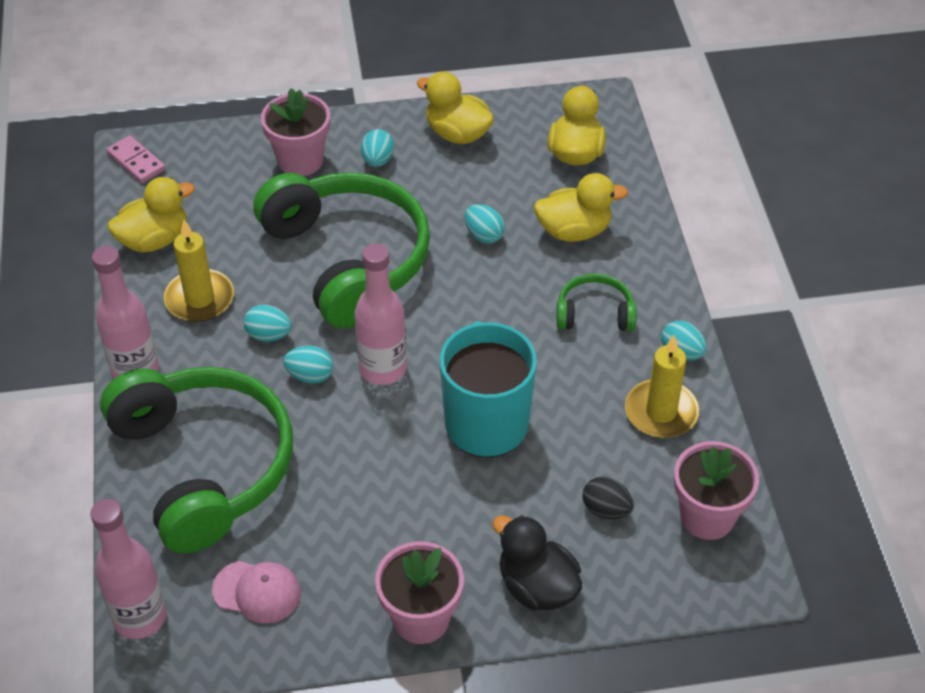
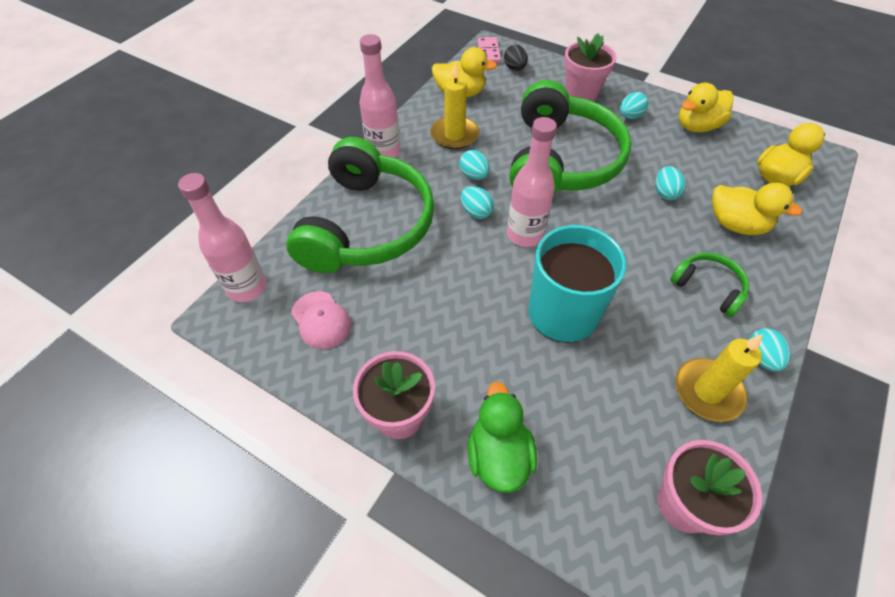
camera: 40 degrees right, 5 degrees up
(457, 134) = (697, 126): yellow duck -> yellow duck turned 105 degrees counterclockwise
(537, 587) = (499, 456): black duck -> green duck
(606, 509) = (601, 436): black egg -> black egg (514, 68)

